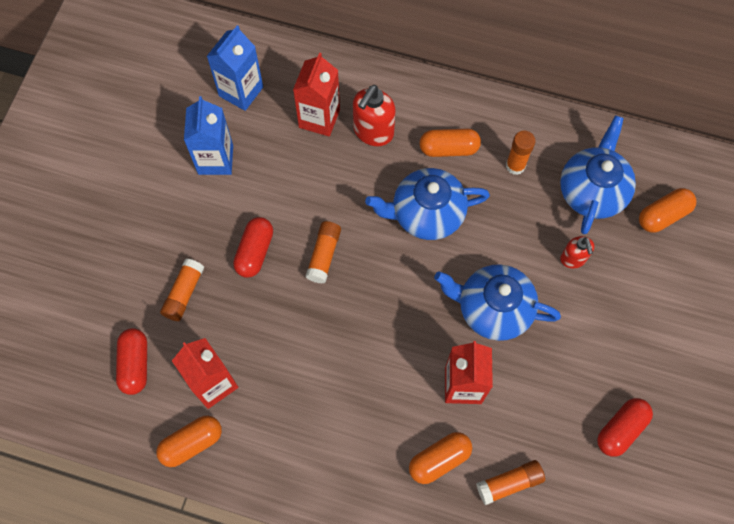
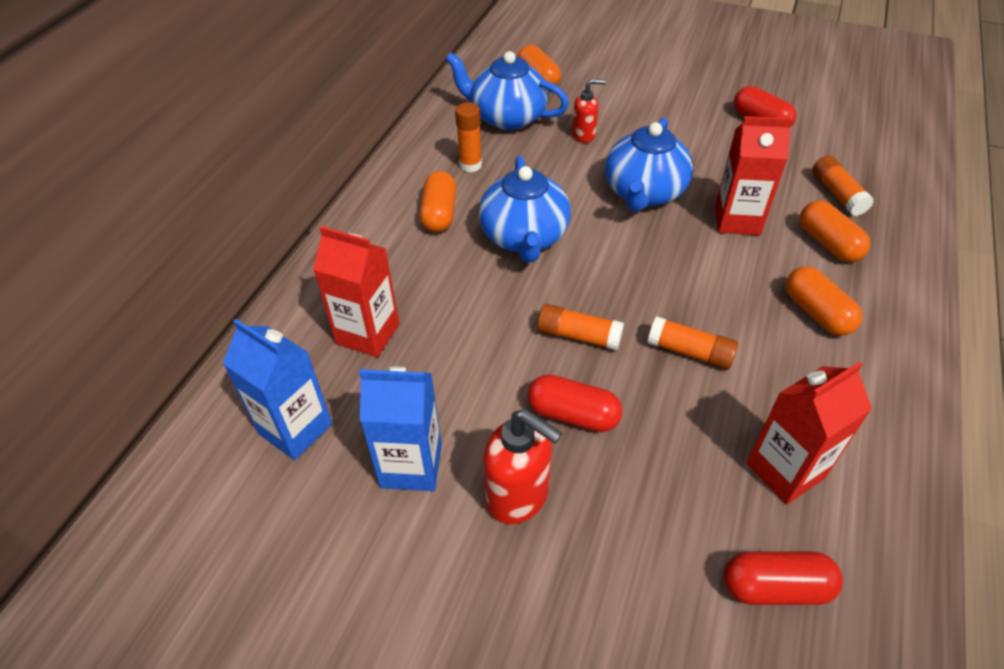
camera: 85 degrees left, 20 degrees down
(184, 293) = (644, 511): orange glue stick -> orange glue stick (690, 352)
(192, 443) = (883, 500): orange capsule -> orange capsule (816, 313)
(373, 132) = (402, 279): red soap dispenser -> red soap dispenser (518, 496)

